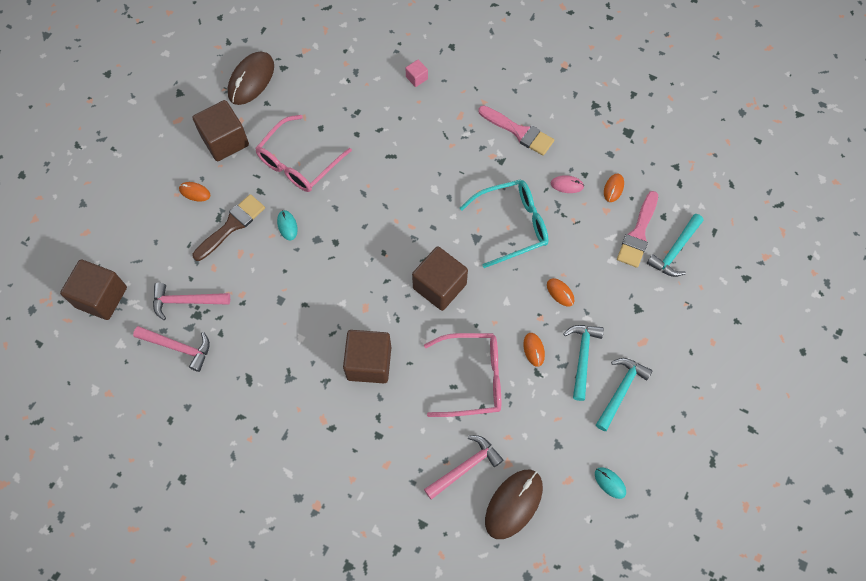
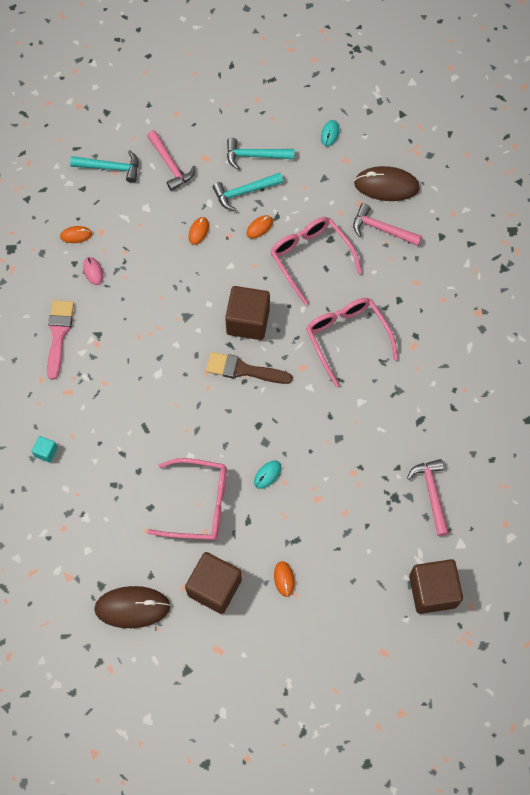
camera: 120 degrees left, 0 degrees up
(186, 301) = (389, 515): pink hammer -> pink hammer (170, 165)
(232, 225) = (296, 523): brown brush -> brown brush (243, 370)
(369, 363) = (347, 338): brown cube -> pink glasses
(417, 78) = (46, 452): pink cube -> turquoise cube
(512, 225) = (157, 295): turquoise glasses -> none
(638, 234) = (110, 199): pink brush -> none

